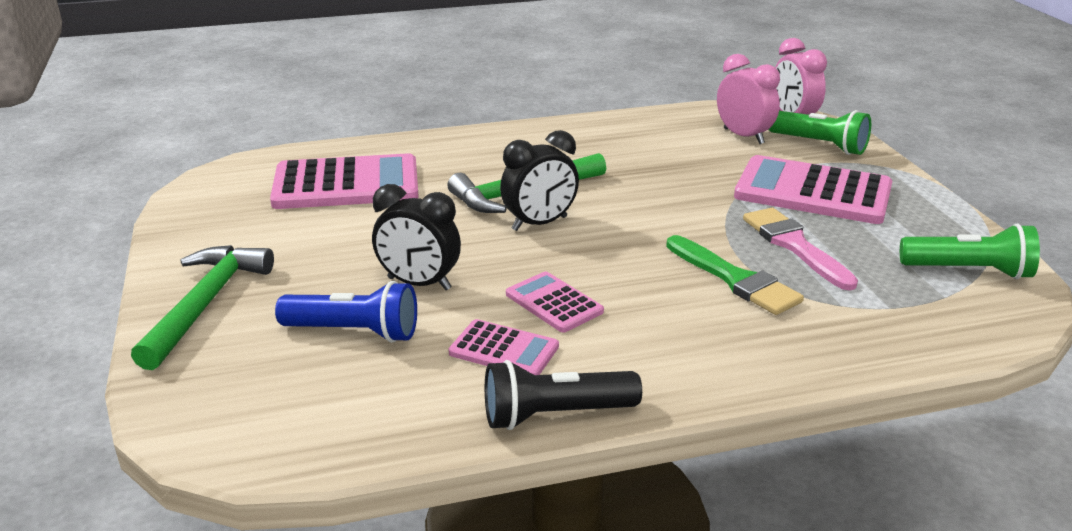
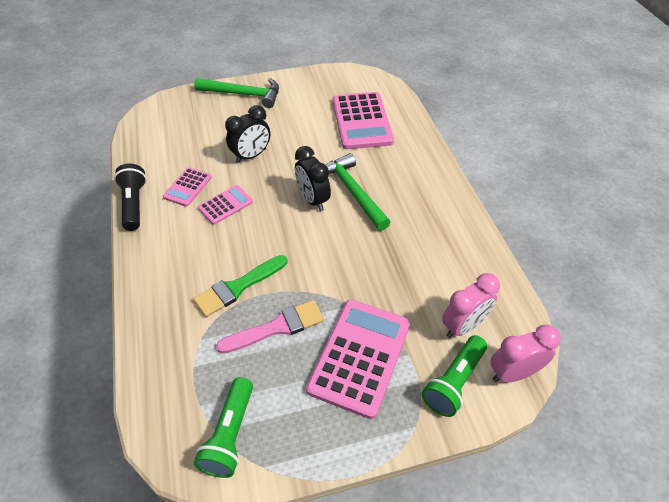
camera: 90 degrees right, 20 degrees up
(354, 332) = (213, 139): blue flashlight -> none
(419, 284) = (251, 156): black clock -> black clock turned 150 degrees counterclockwise

